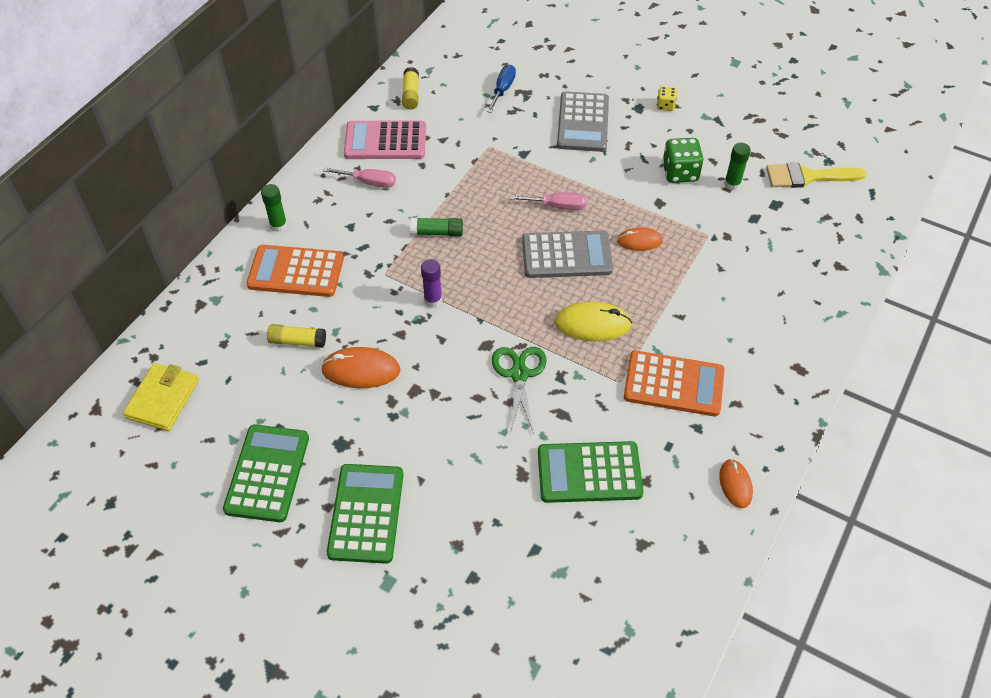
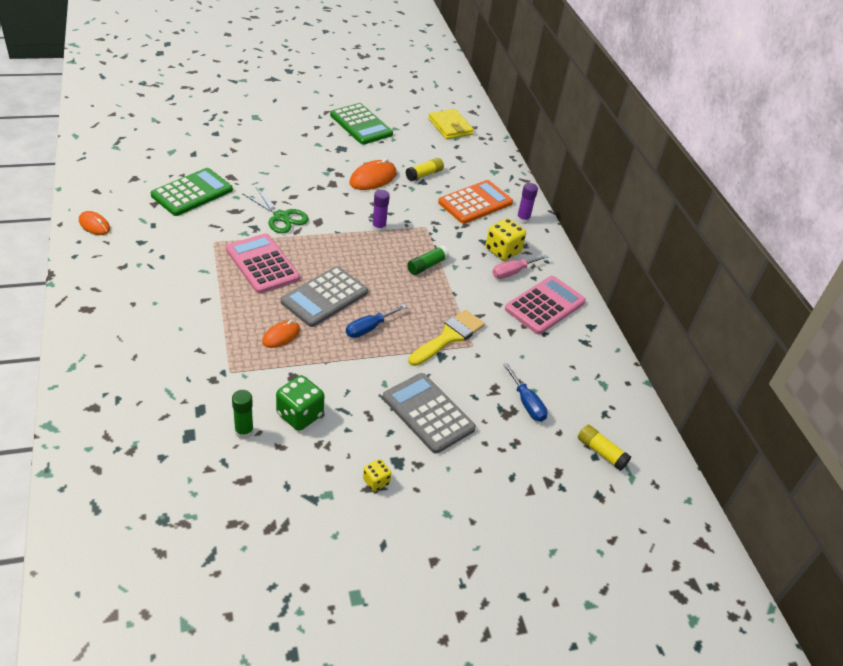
camera: 130 degrees right, 10 degrees down
(278, 225) = (523, 220): green glue stick -> purple glue stick
(347, 206) = (502, 251): none -> yellow dice
(366, 513) = (295, 132): green calculator -> none
(411, 94) = (583, 353): yellow glue stick -> yellow glue stick (601, 452)
(557, 206) = (369, 328): pink screwdriver -> blue screwdriver
(592, 324) = (262, 264): yellow mouse -> pink calculator
(673, 384) = (175, 257): orange calculator -> none
(807, 177) = (175, 485): yellow brush -> yellow brush (449, 337)

